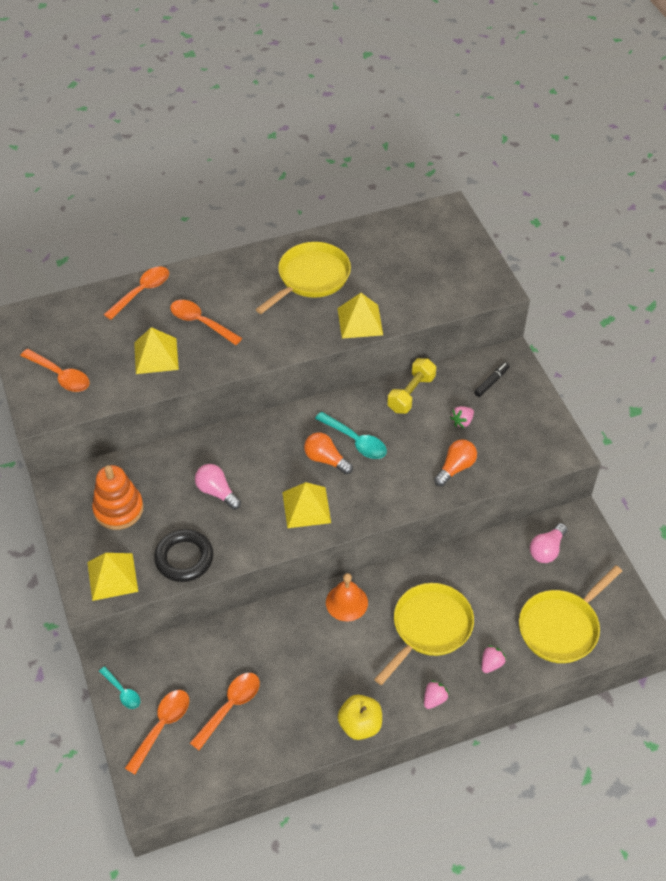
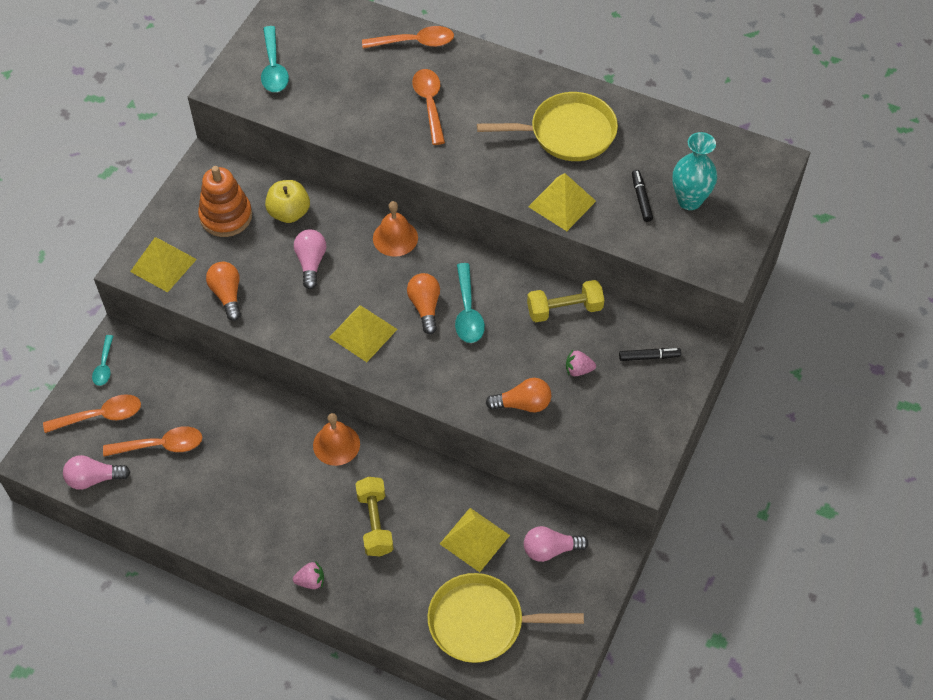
camera: 45 degrees right, 5 degrees up
(60, 376) = (273, 67): orange spoon -> turquoise spoon
(156, 356) = (362, 106): yellow pyramid -> yellow pyramid (474, 539)
(184, 558) = (227, 295): black ring -> orange light bulb
(209, 771) = (94, 478): none -> pink light bulb
(254, 433) = (395, 238): none -> orange bell
(360, 725) = (233, 547): yellow apple -> yellow apple (289, 213)
(402, 284) = (641, 199): none -> black marker
(429, 628) = (375, 523): yellow pan -> yellow dumbbell
(430, 265) = (689, 200): none -> turquoise vase
(491, 664) = (388, 597): pink strawberry -> none

